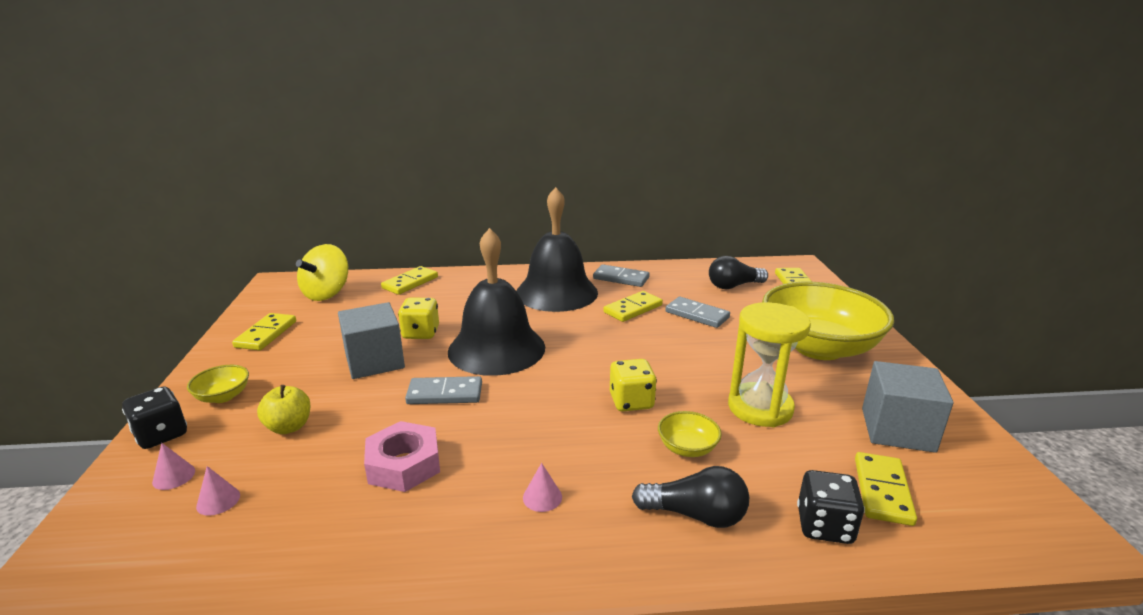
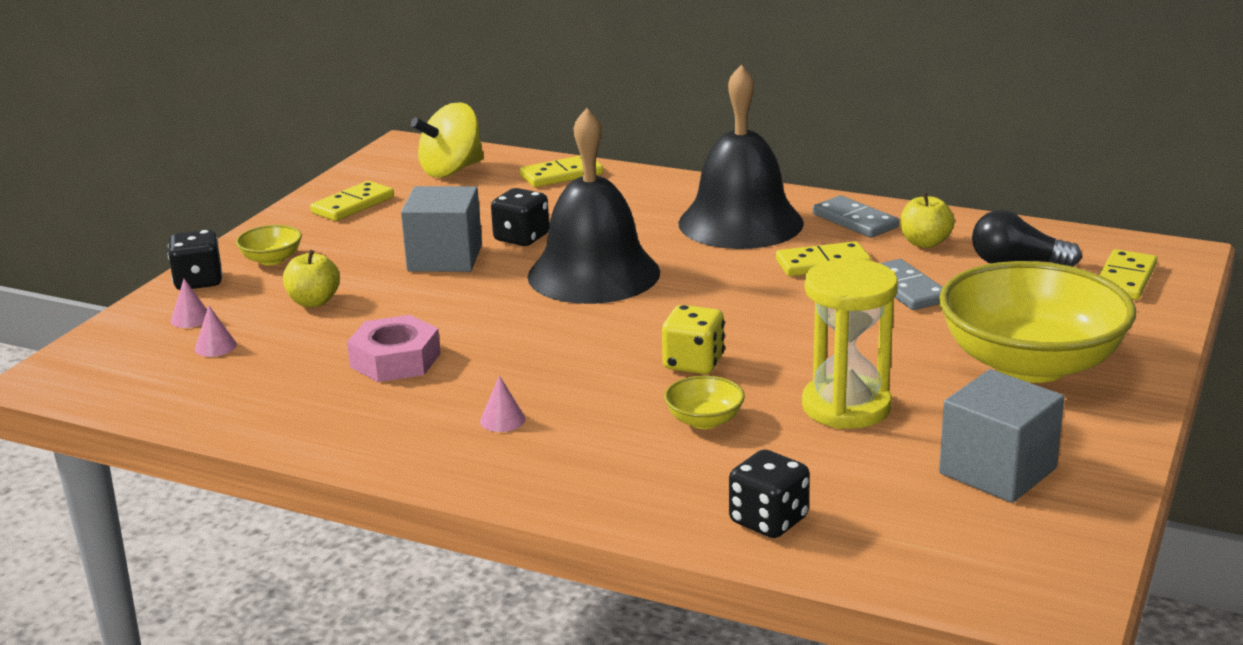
camera: 30 degrees right, 0 degrees up
(421, 333) = (521, 238): yellow dice -> black dice
(445, 394) = (491, 307): grey domino -> none
(673, 284) = (925, 243): none -> yellow apple
(695, 515) = (641, 475): black light bulb -> none
(882, 491) = (882, 514): yellow domino -> none

